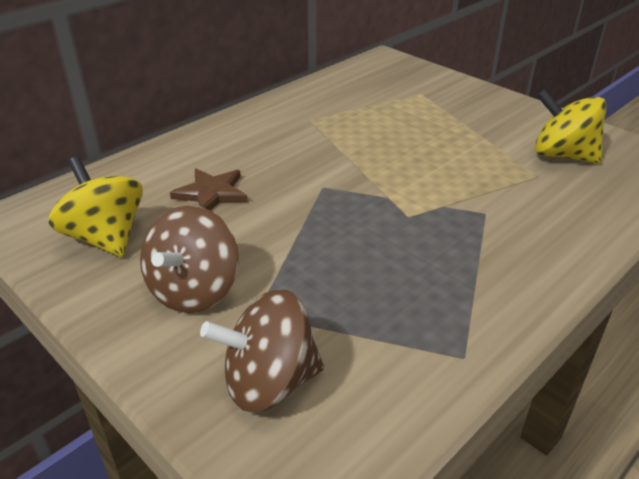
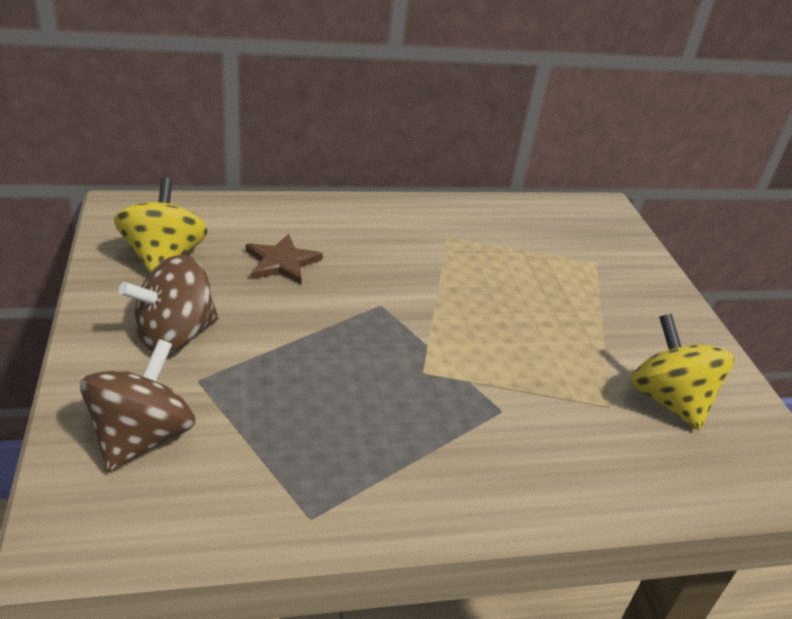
camera: 30 degrees right, 0 degrees up
(269, 382) = (142, 437): brown spinning top -> brown spinning top turned 90 degrees clockwise

